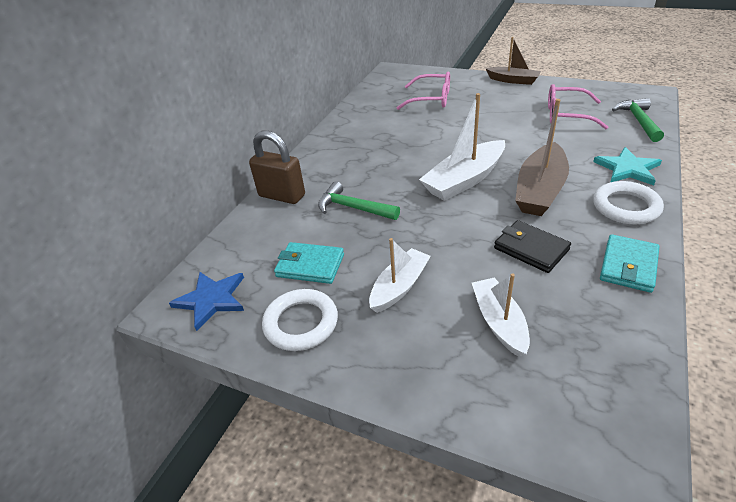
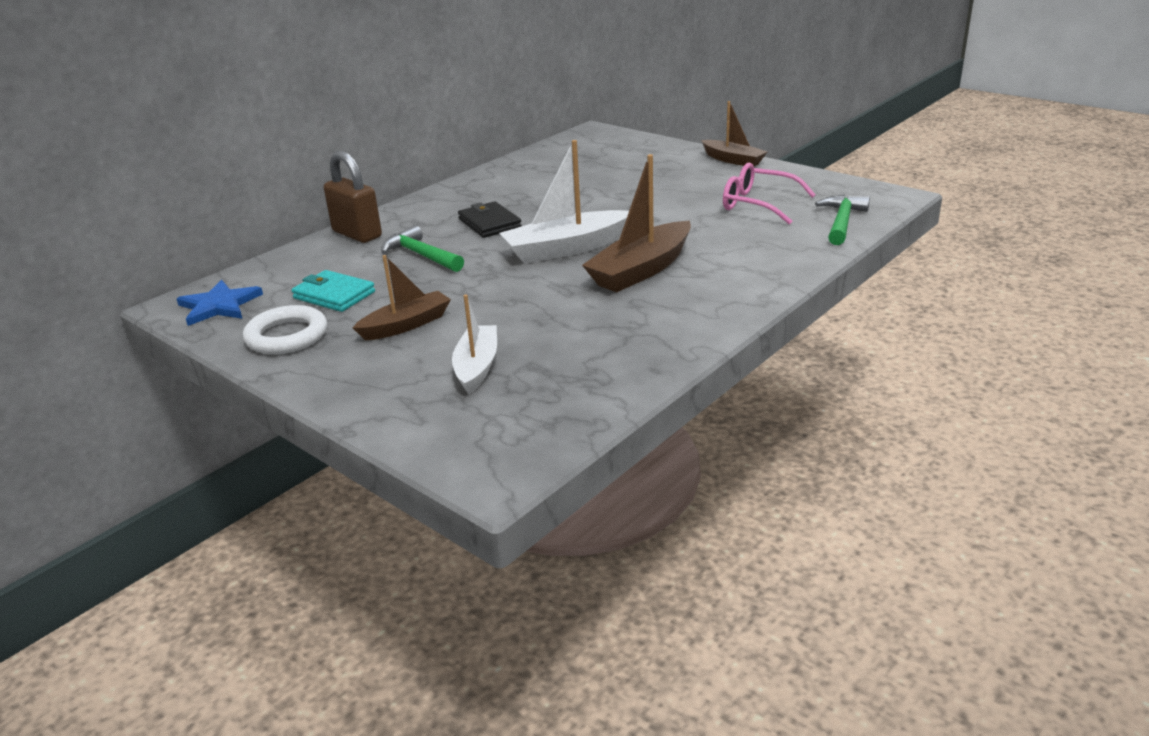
camera: 15 degrees right, 10 degrees down
(399, 287) = (406, 325): white boat -> brown boat
(430, 99) = (609, 167): pink glasses -> none
(531, 249) = (573, 317): black wallet -> black wallet (489, 223)
(626, 207) = (722, 299): white ring -> none
(627, 169) = (768, 265): turquoise star -> none
(628, 266) = (662, 347): turquoise wallet -> none

